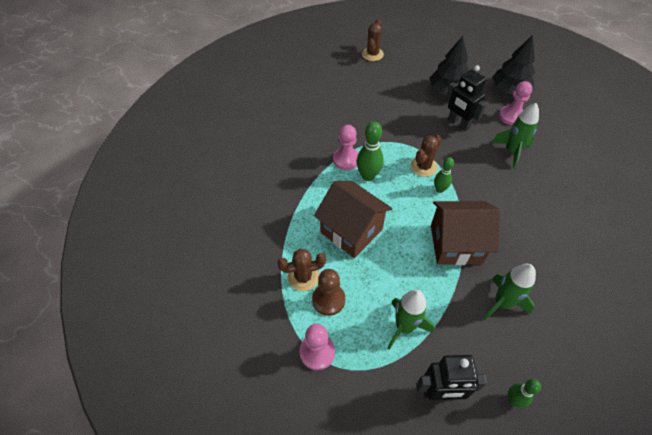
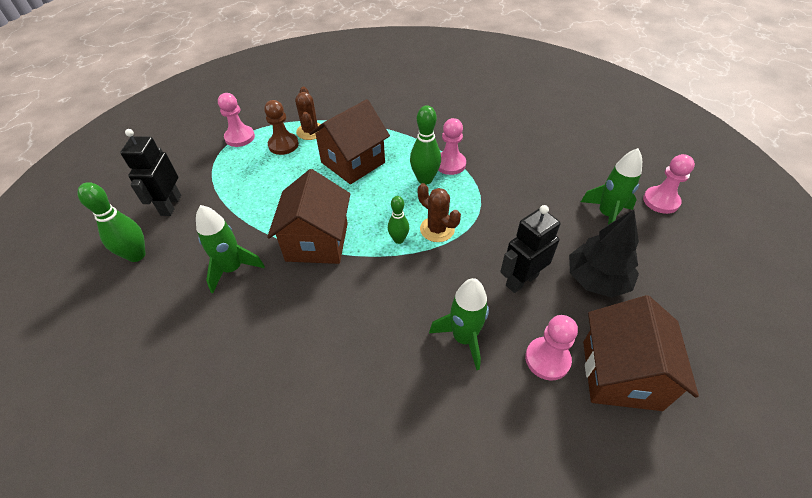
camera: 95 degrees right, 5 degrees down
(372, 54) = (661, 201): brown cactus -> pink pawn
(404, 327) = (239, 189): green rocket -> green rocket (606, 215)
(509, 90) = (621, 374): black tree -> brown house
(513, 400) = (136, 255): green bowling pin -> green bowling pin, size x1.59

